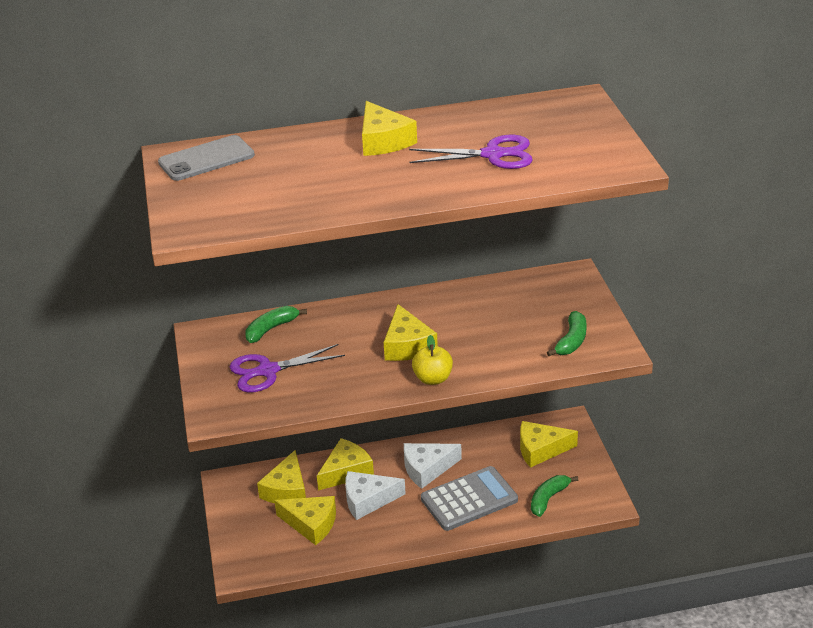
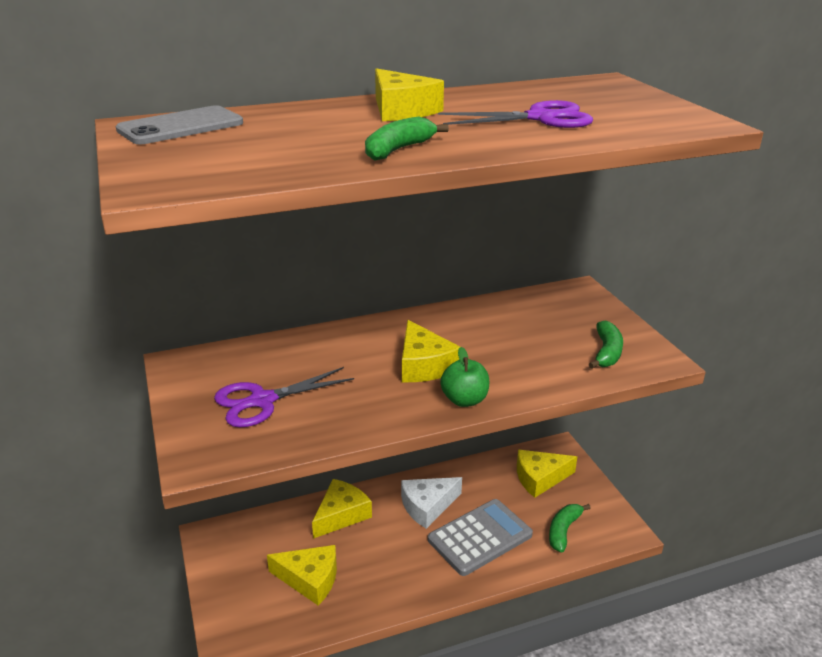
camera: 10 degrees left, 5 degrees down
(271, 329) = (261, 355): green banana -> green banana (398, 150)
(287, 490) = (278, 540): yellow cheese -> none
(368, 500) = (370, 546): white cheese -> none
(433, 379) = (464, 400): yellow apple -> green apple

